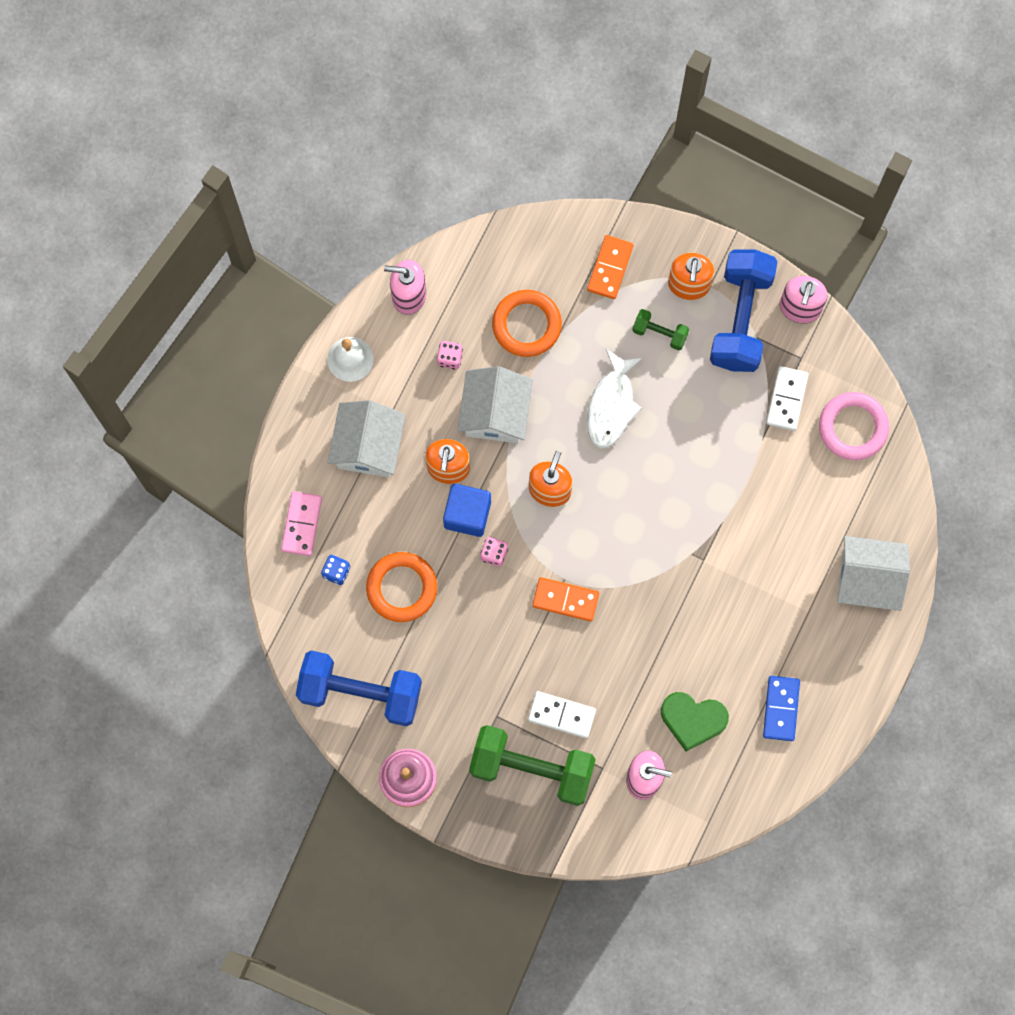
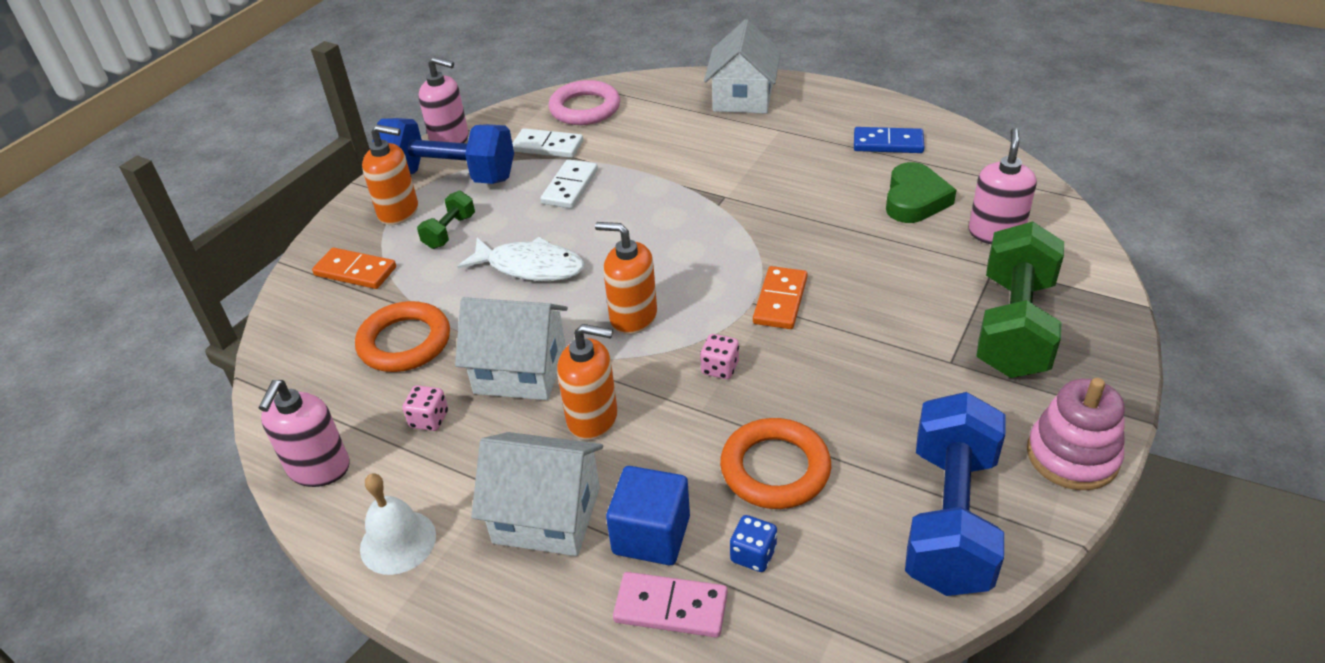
camera: 85 degrees left, 35 degrees down
(467, 514) = (662, 396): blue cube -> blue cube (651, 535)
(561, 715) = (934, 301): white domino -> white domino (570, 187)

